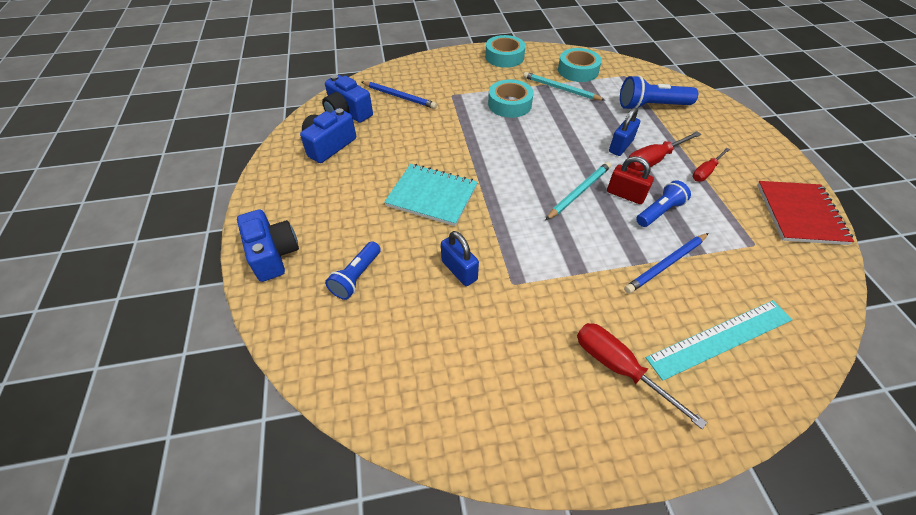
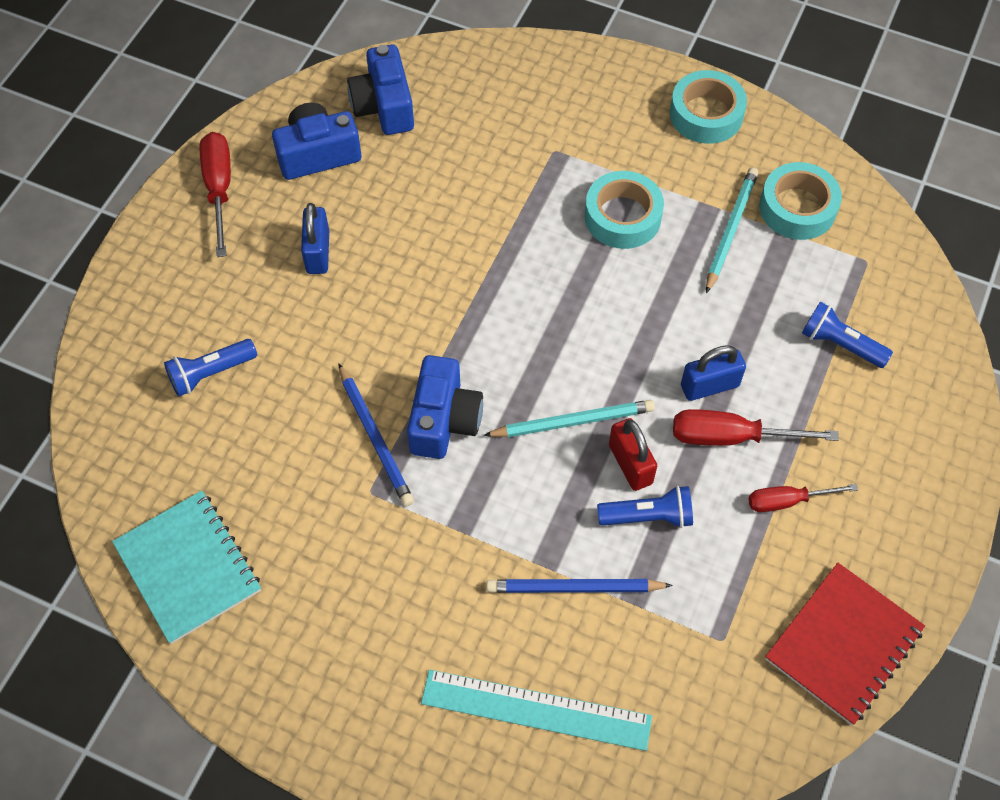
camera: 35 degrees right, 10 degrees up
(273, 254) = (146, 287): blue camera -> blue camera (444, 420)
(399, 96) = (477, 113): blue pencil -> blue pencil (375, 437)
(432, 196) = (381, 313): turquoise notebook -> turquoise notebook (188, 567)
(459, 270) = (326, 437): blue padlock -> blue padlock (318, 252)
(560, 89) = (730, 230): turquoise pencil -> turquoise pencil turned 45 degrees clockwise
(619, 368) = (389, 660): red screwdriver -> red screwdriver (219, 189)
(651, 106) = (840, 344): blue flashlight -> blue flashlight, size x0.66

